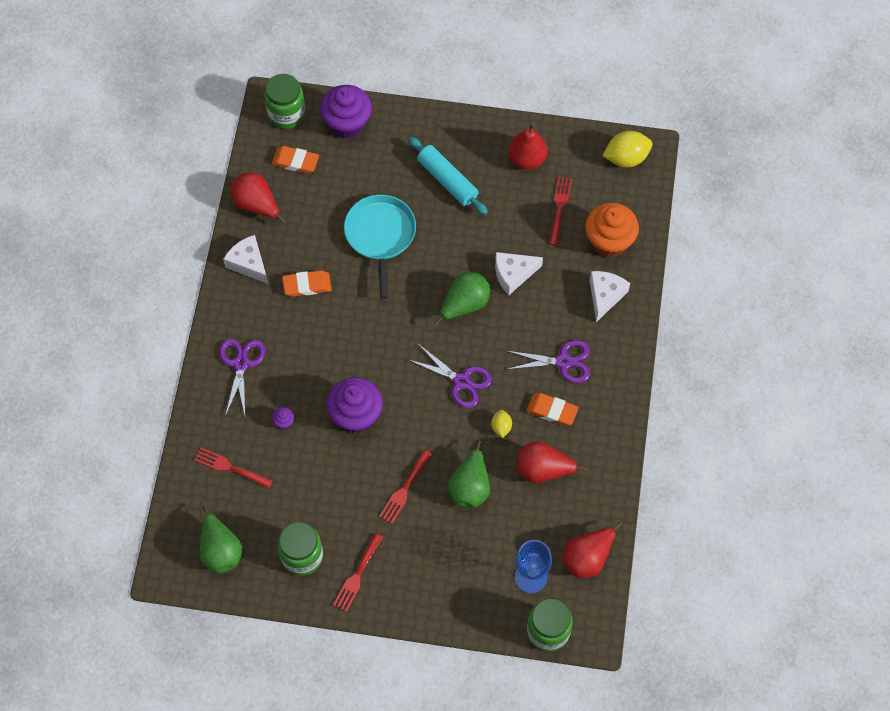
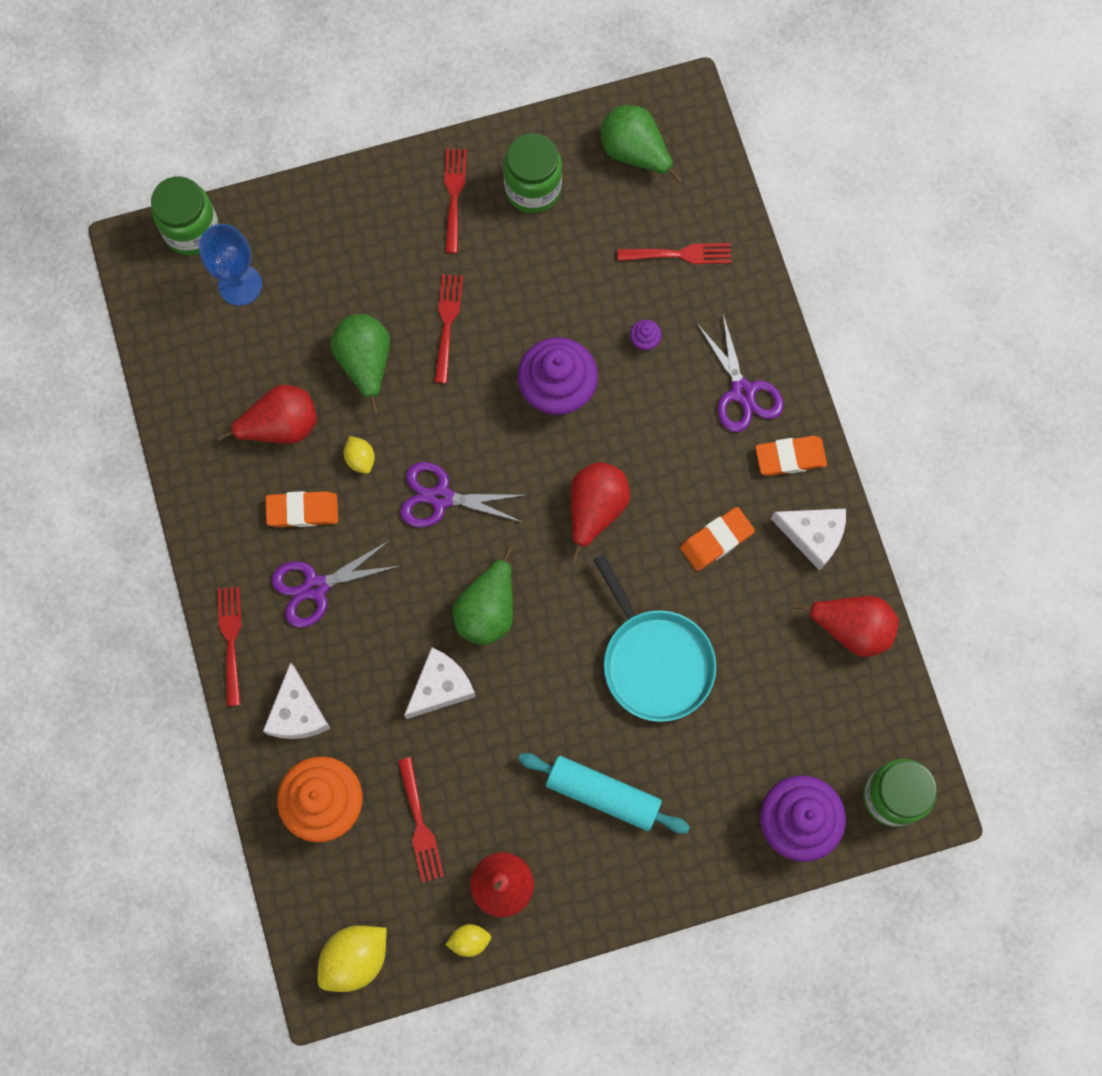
camera: 155 degrees right, 10 degrees up
(295, 161) = (836, 722): orange eraser -> orange eraser (790, 457)
(558, 141) = (469, 940): none -> yellow lemon
(588, 558) = (178, 339): red pear -> red pear (595, 509)
(629, 353) = (231, 640): none -> red fork

